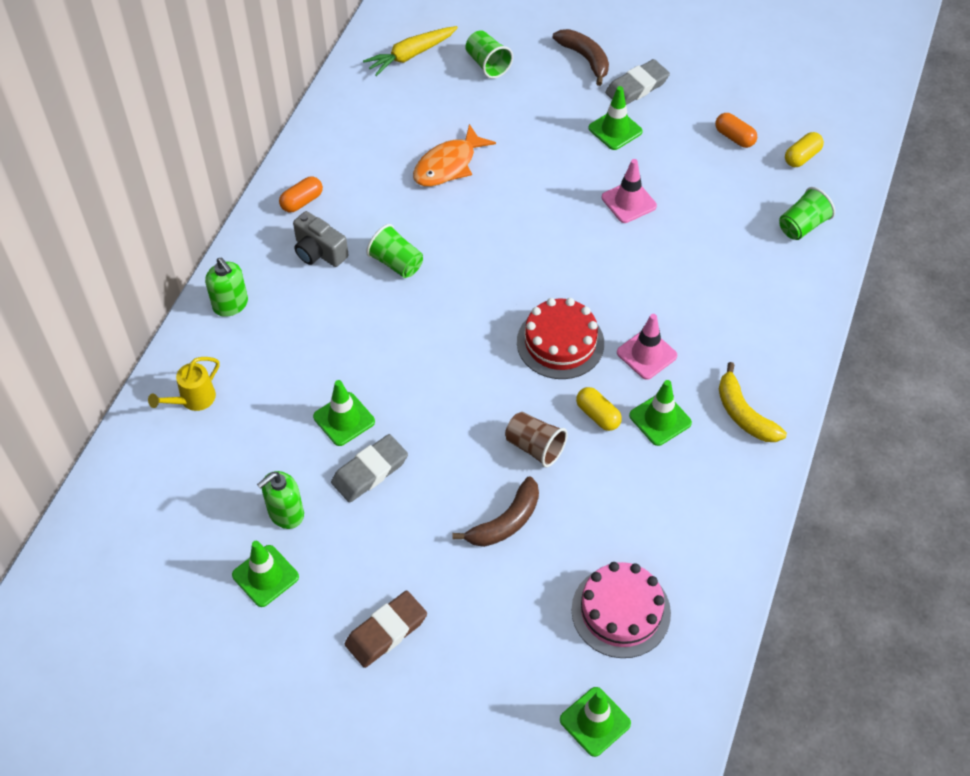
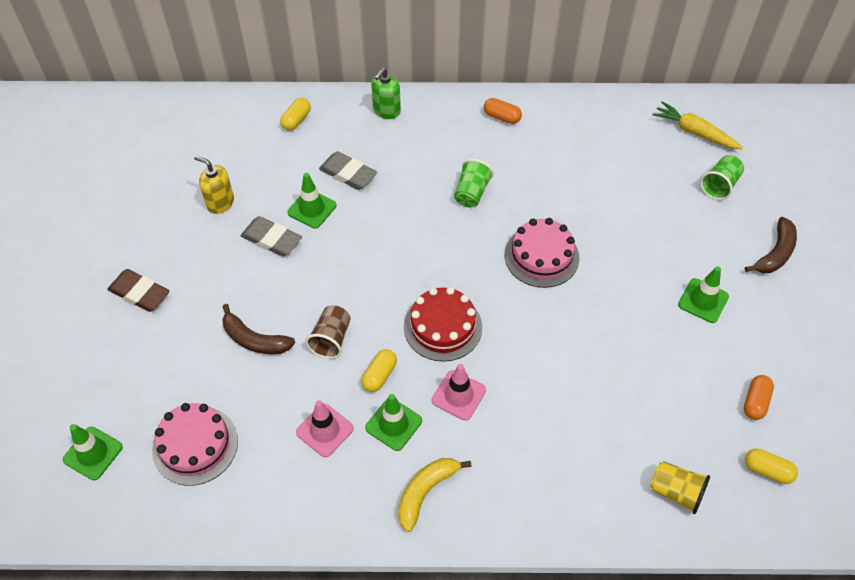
camera: 70 degrees right, 0 degrees up
(193, 400) = (296, 120): yellow watering can -> yellow capsule
(265, 576) = (166, 209): green traffic cone -> none
(286, 513) = (220, 203): green soap dispenser -> yellow soap dispenser
(319, 252) = (459, 143): grey camera -> none
(448, 165) = (590, 194): orange fish -> none
(509, 232) = (541, 256): none -> pink cake
(629, 202) = (623, 335): pink traffic cone -> pink traffic cone (325, 430)
(637, 87) = (767, 303): grey eraser -> grey eraser (348, 174)
(802, 225) = (676, 492): green cup -> yellow cup

